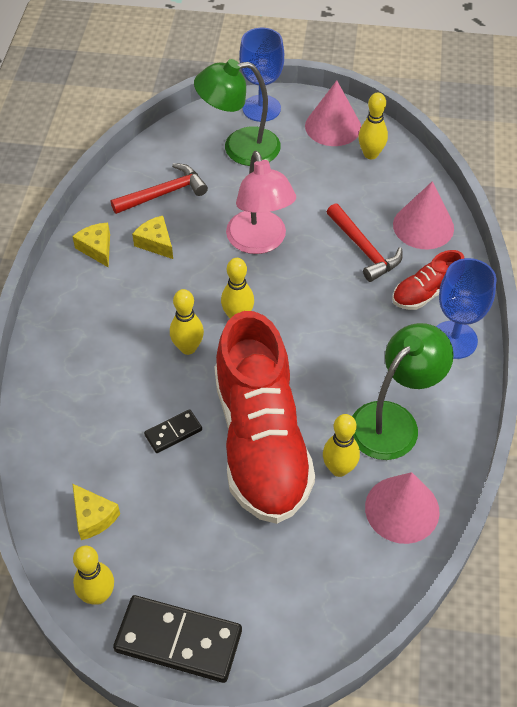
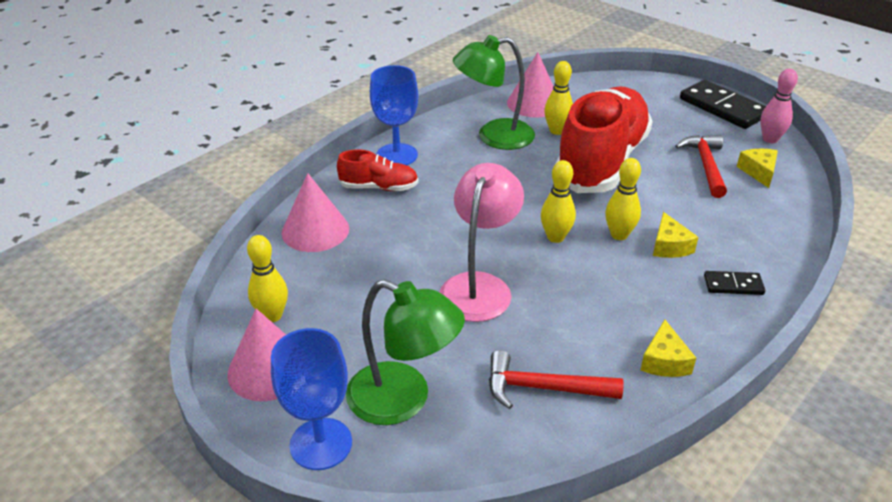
camera: 145 degrees left, 15 degrees down
(98, 595) = (770, 139): yellow bowling pin -> pink bowling pin
(156, 243) = (591, 336): yellow cheese -> yellow cheese (669, 246)
(173, 432) = (668, 190): black domino -> black domino (733, 285)
(364, 249) = (389, 236): red hammer -> red hammer (705, 165)

